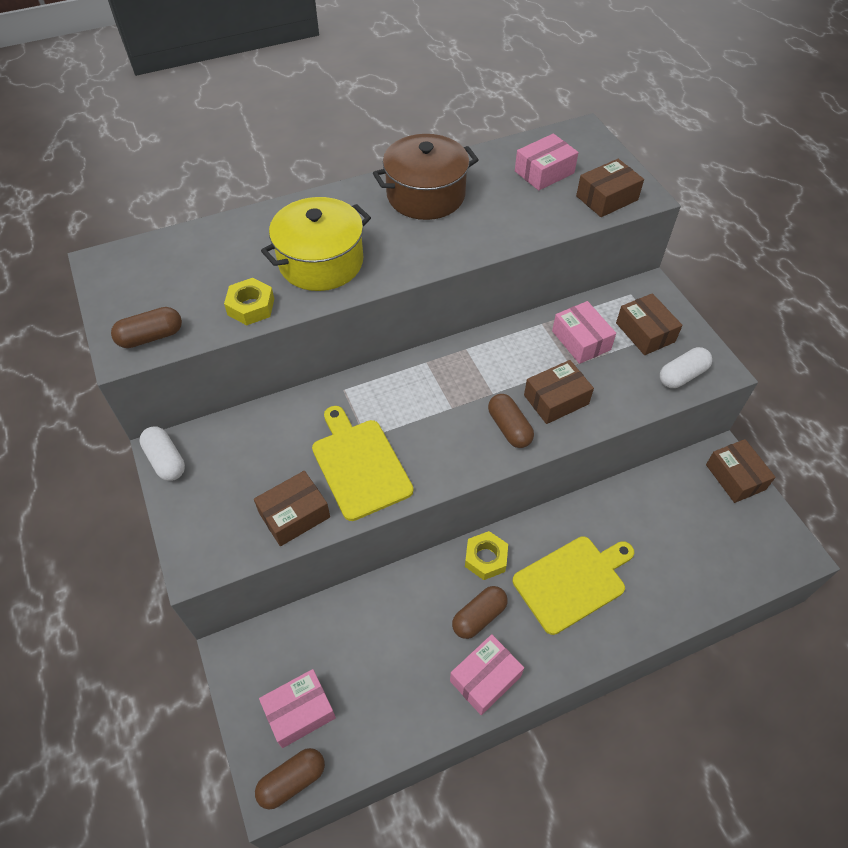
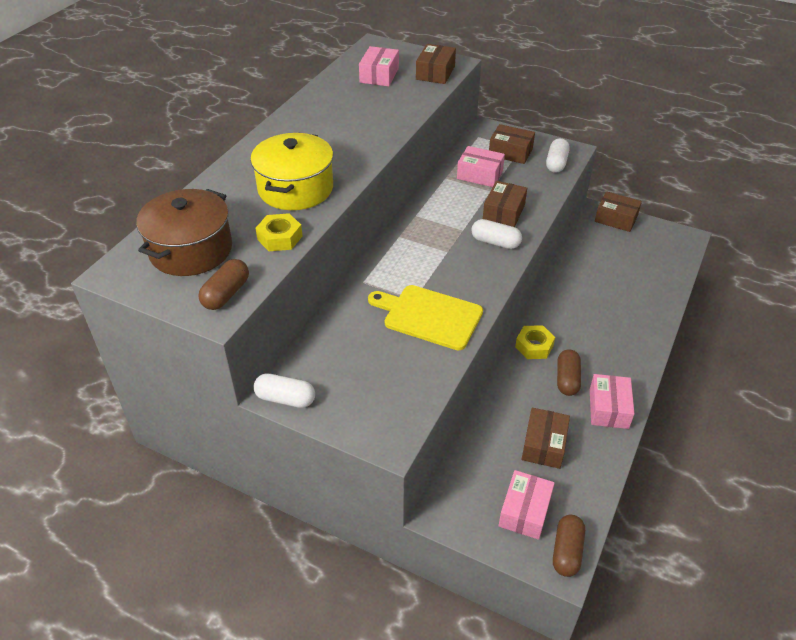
camera: 40 degrees left, 10 degrees down
(294, 515) = (422, 370): brown box -> brown box (544, 445)
(426, 195) = (317, 120): brown pot -> brown pot (191, 250)
(509, 428) = (495, 242): brown capsule -> white capsule
(572, 581) = (595, 325): yellow cutting board -> none

